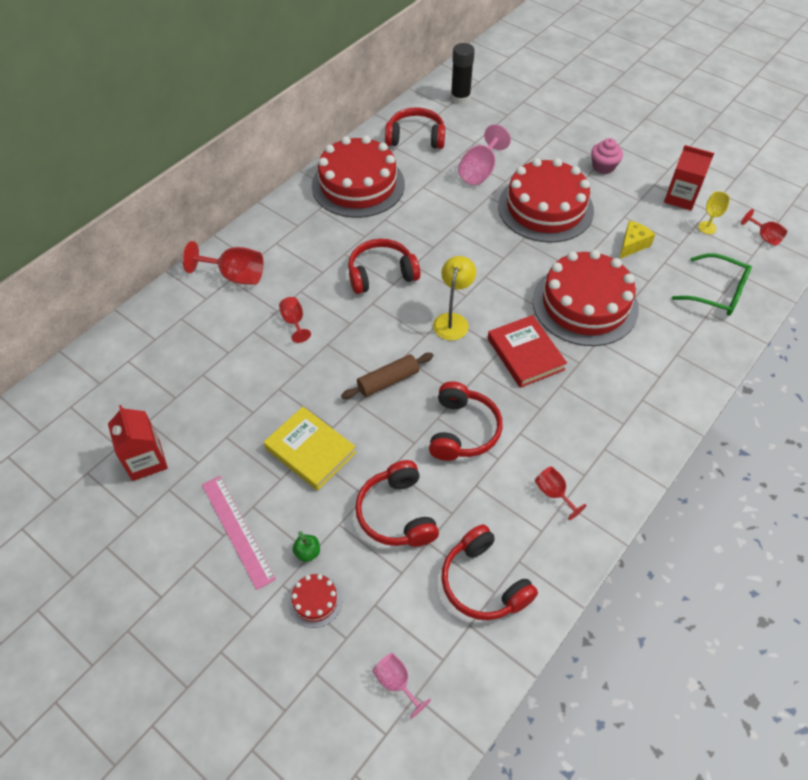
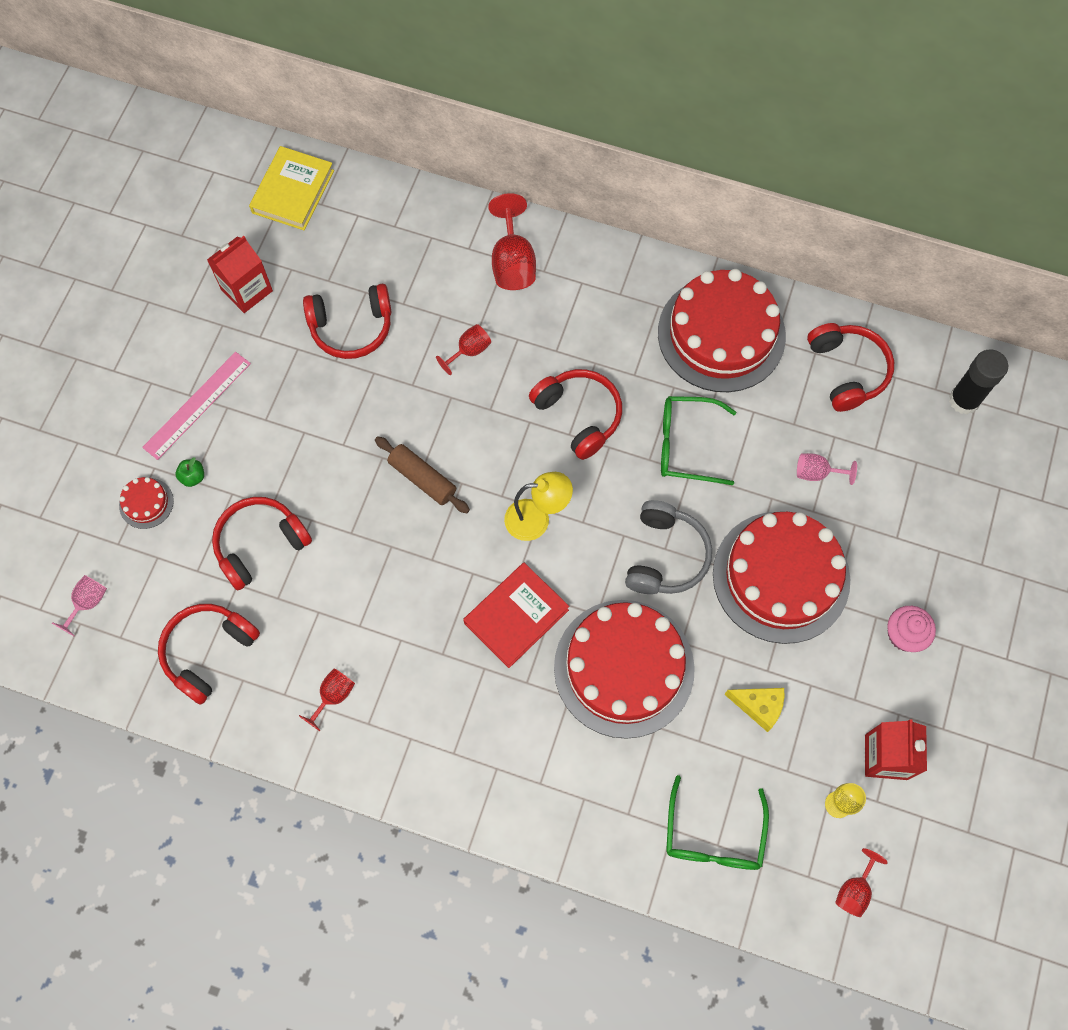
camera: 70 degrees right, 15 degrees up
(310, 451) = (307, 434): yellow book -> yellow book (293, 191)
(431, 225) = (686, 445): none -> green glasses
(463, 430) = (383, 578): red headphones -> red headphones (351, 328)
(480, 171) = (816, 473): pink goblet -> pink goblet, size x0.59
(509, 259) = (666, 556): none -> grey headphones

